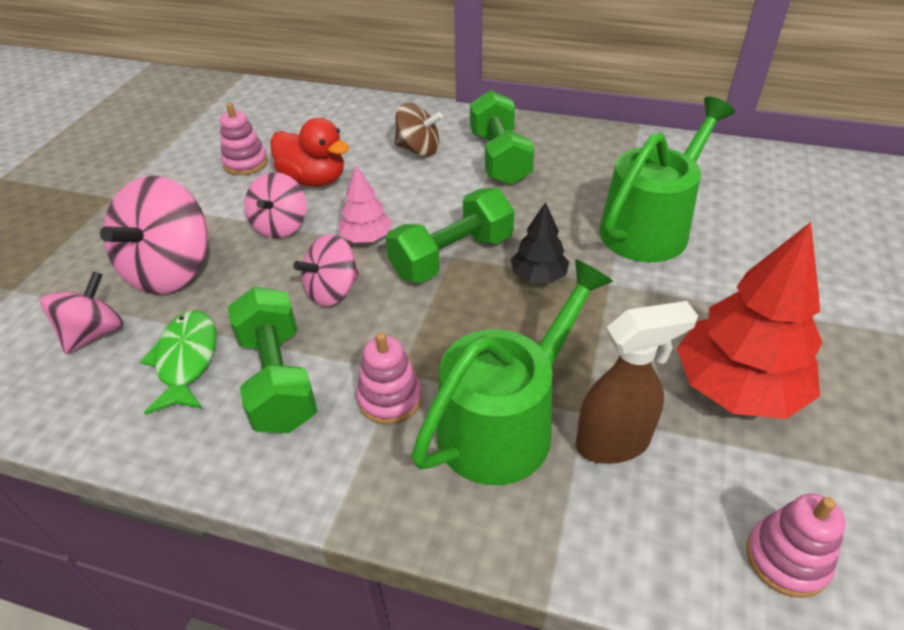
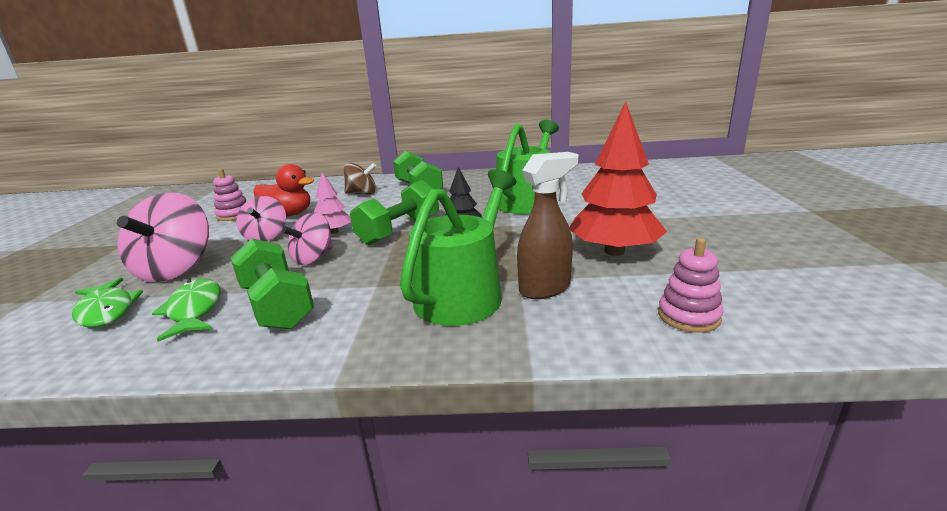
camera: 15 degrees left, 20 degrees down
(94, 333) = (107, 311): pink spinning top -> green fish
(390, 398) = (371, 298): pink stacking toy -> none

